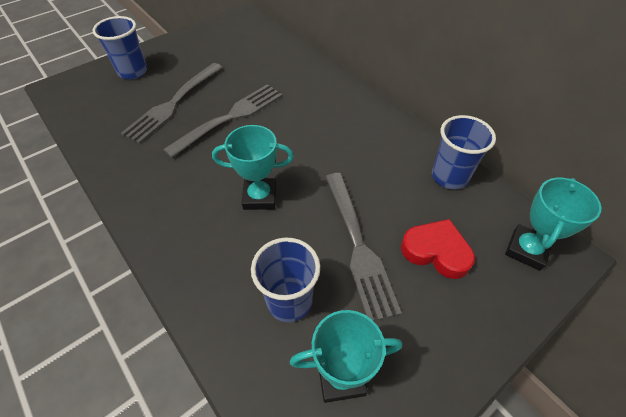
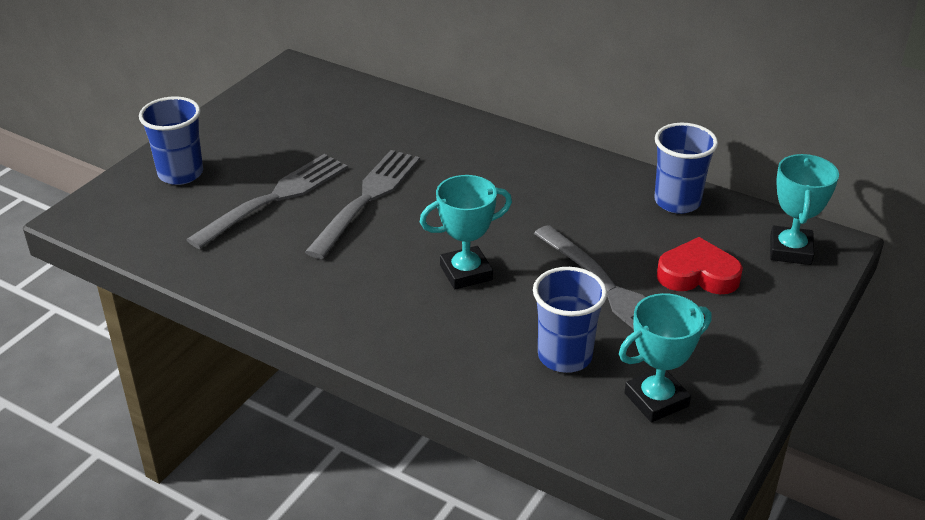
camera: 20 degrees left, 15 degrees down
(174, 103) = (274, 199): grey fork -> grey fork turned 150 degrees counterclockwise

